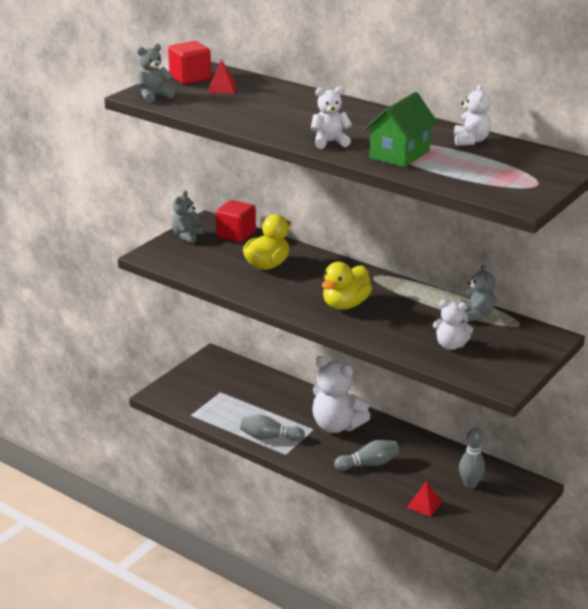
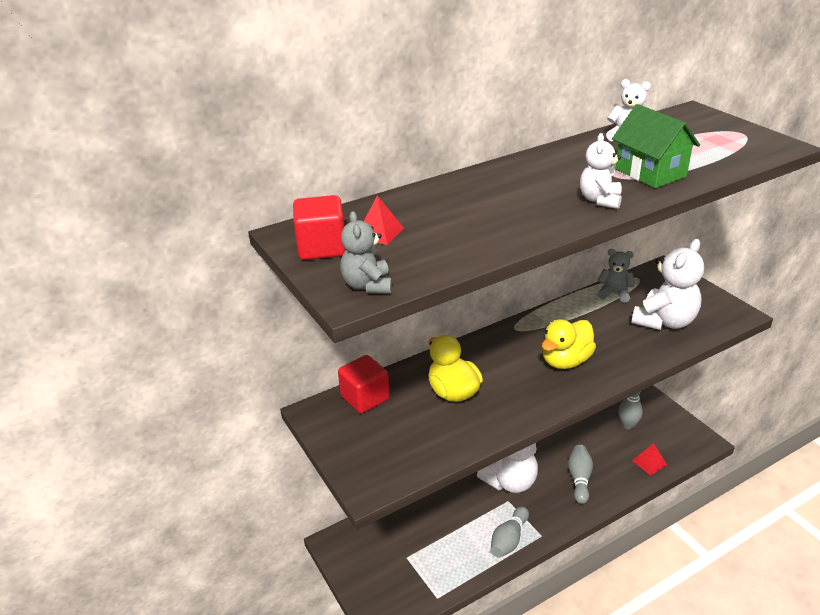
camera: 65 degrees left, 5 degrees up
(187, 236) = (341, 439): grey teddy bear -> none
(345, 304) = (565, 361): yellow duck -> yellow duck turned 75 degrees clockwise
(450, 345) = (664, 321): white teddy bear -> white teddy bear, size x1.77

